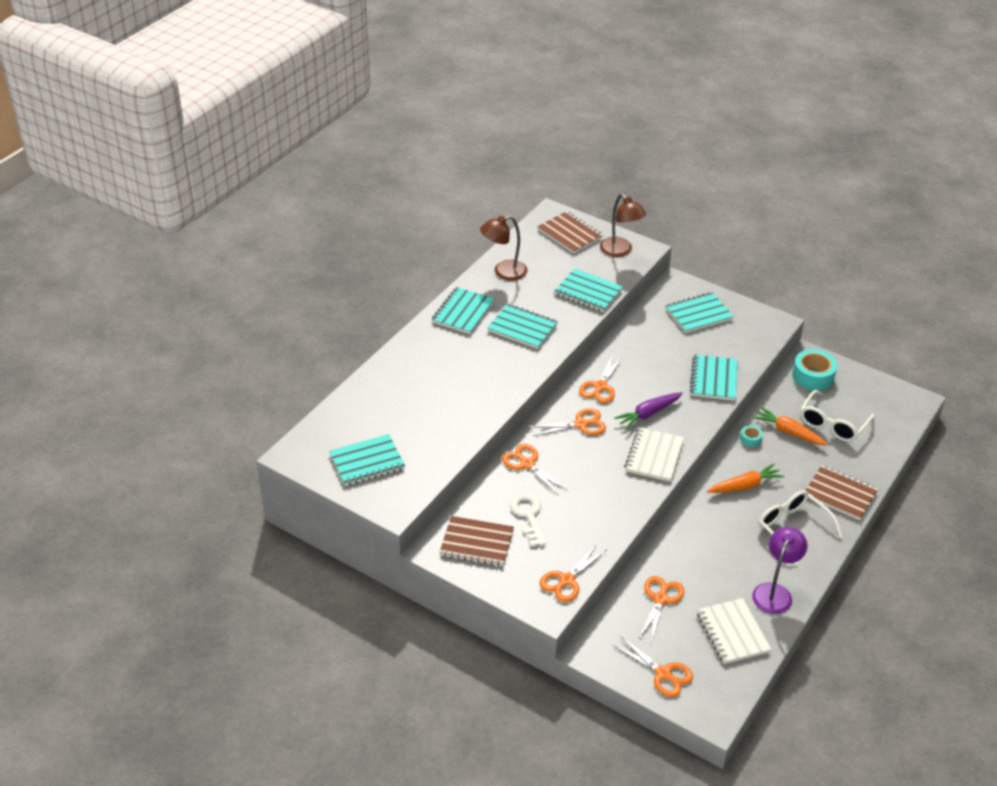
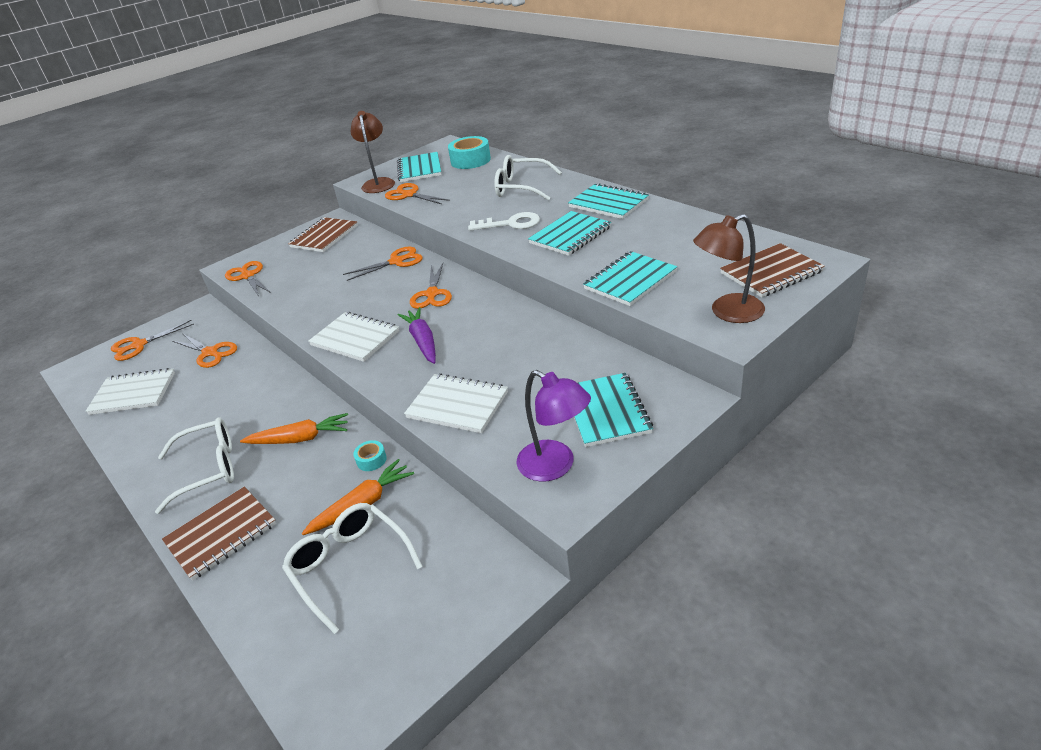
camera: 110 degrees right, 5 degrees down
(425, 371) = (521, 187): none -> white glasses
(503, 272) = (681, 225): brown lamp -> brown lamp (378, 183)
(528, 516) = (333, 260): white key -> white key (510, 224)
(600, 386) = (485, 311): orange scissors -> orange scissors (409, 195)
(714, 379) = (457, 405): turquoise notebook -> white notebook
(745, 485) = (300, 439): orange carrot -> orange carrot turned 90 degrees counterclockwise
(775, 592) = (145, 434): purple lamp -> purple lamp (555, 466)
(813, 376) = (466, 570): turquoise tape -> turquoise tape (470, 160)

